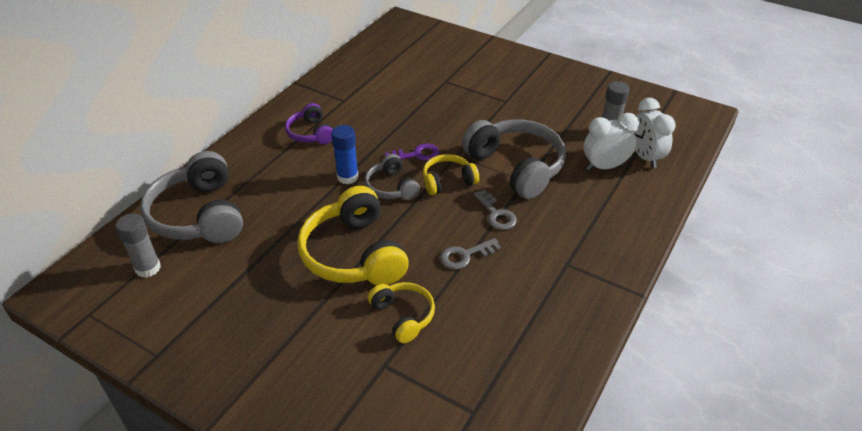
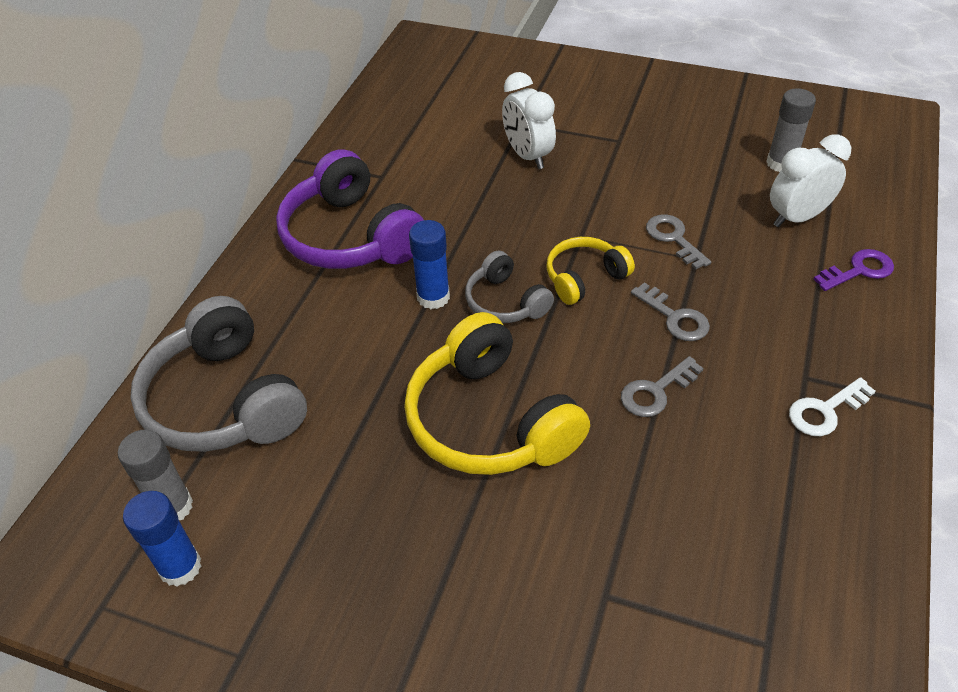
camera: 10 degrees left, 5 degrees up
(140, 301) = (180, 567): none -> blue glue stick
(310, 133) = (351, 236): purple headphones -> purple headphones, size x1.84
(403, 316) = (602, 507): yellow headphones -> none
(416, 154) = (522, 244): purple key -> purple key (858, 270)
(516, 167) = (674, 239): grey headphones -> grey key
(571, 286) = (825, 411): none -> white key
(645, 157) = (846, 194): white clock -> white clock (527, 156)

